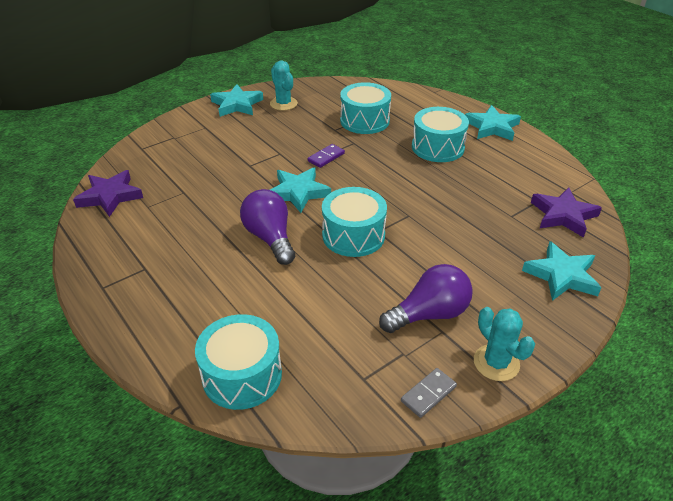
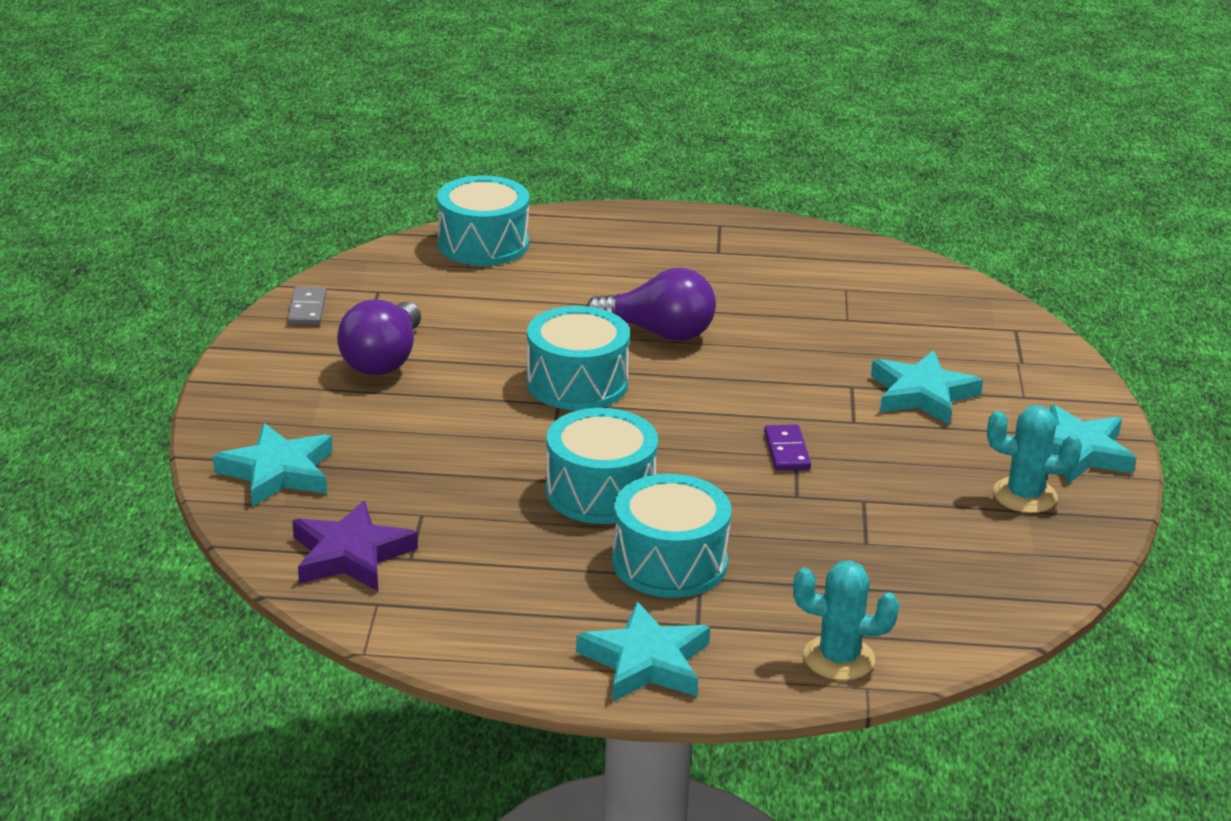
camera: 130 degrees right, 10 degrees down
(110, 196) = (904, 274): purple star -> none
(298, 192) = (726, 390): turquoise star -> turquoise star (922, 394)
(364, 121) = (854, 542): turquoise drum -> turquoise drum (600, 492)
(496, 363) = (269, 358): turquoise cactus -> turquoise cactus (839, 658)

